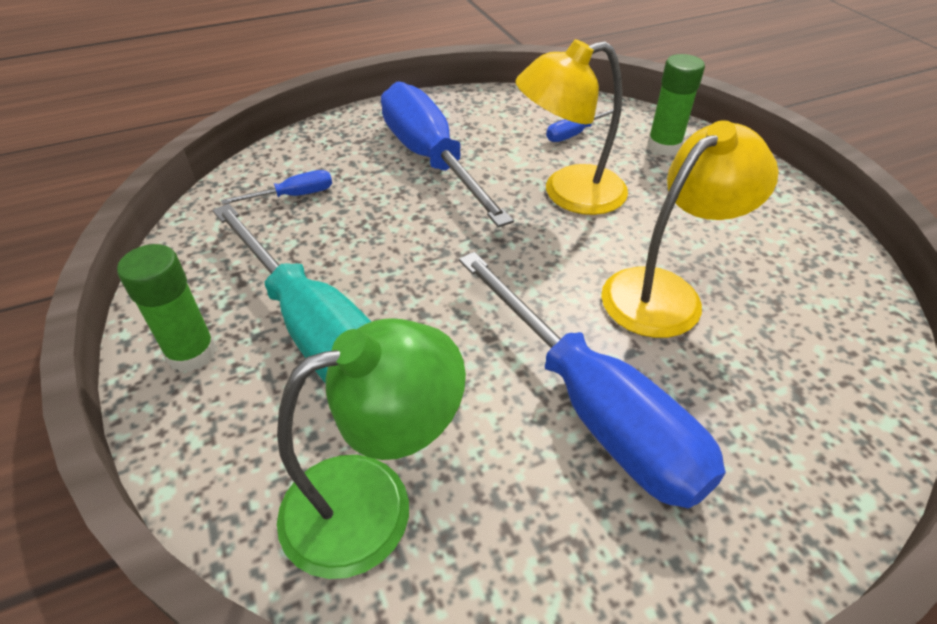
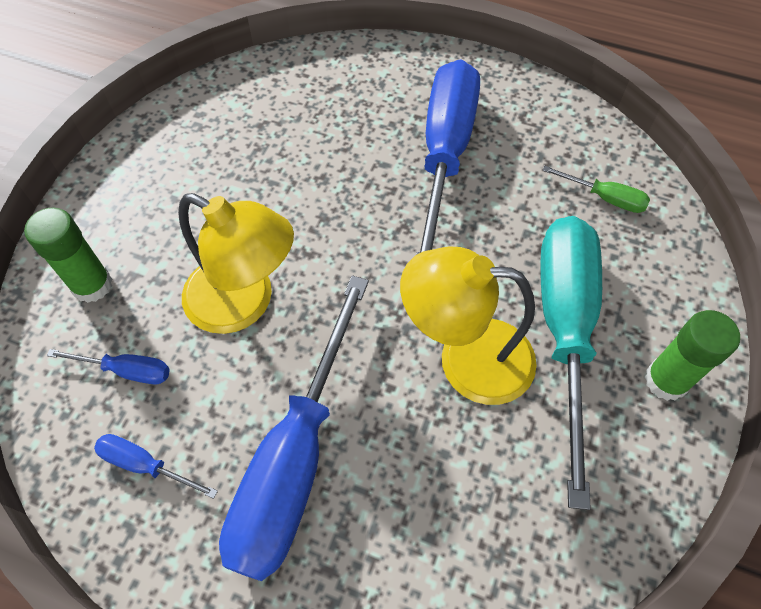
camera: 135 degrees left, 15 degrees up
(293, 196) = (474, 521): blue screwdriver -> blue screwdriver (145, 465)
(373, 502) = (604, 198): green lamp -> green screwdriver
(665, 292) = (310, 177): yellow lamp -> yellow lamp (466, 358)

